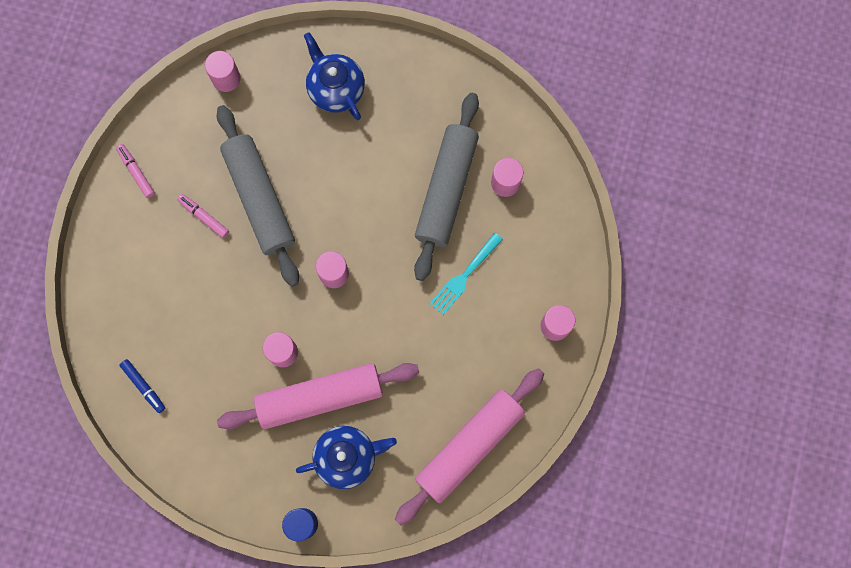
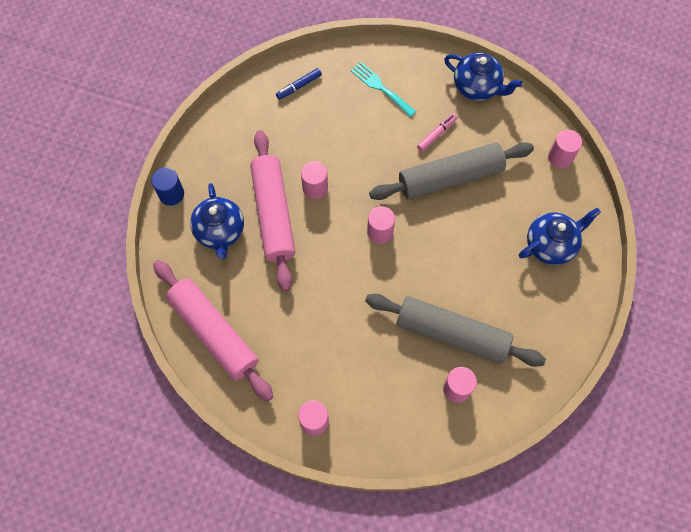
camera: 95 degrees right, 10 degrees down
(136, 172) = (477, 87): pink marker -> blue teapot
(464, 276) = (368, 342): turquoise fork -> turquoise fork (380, 88)

